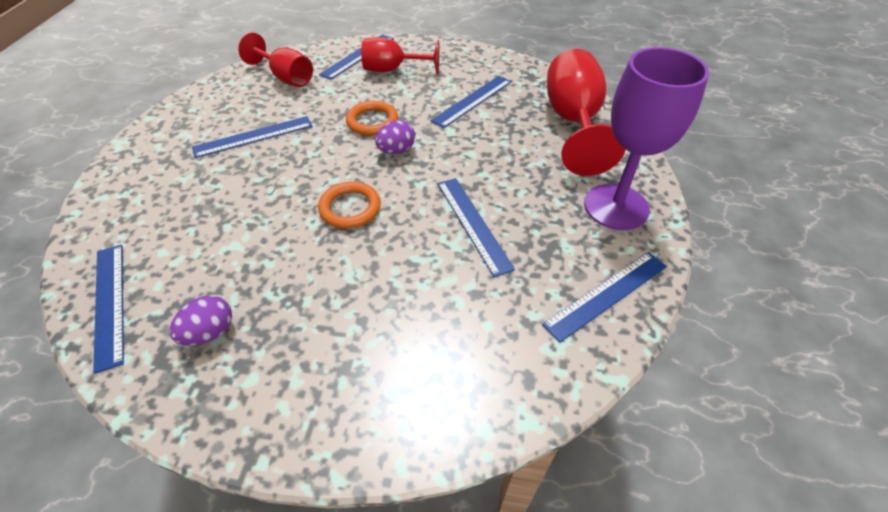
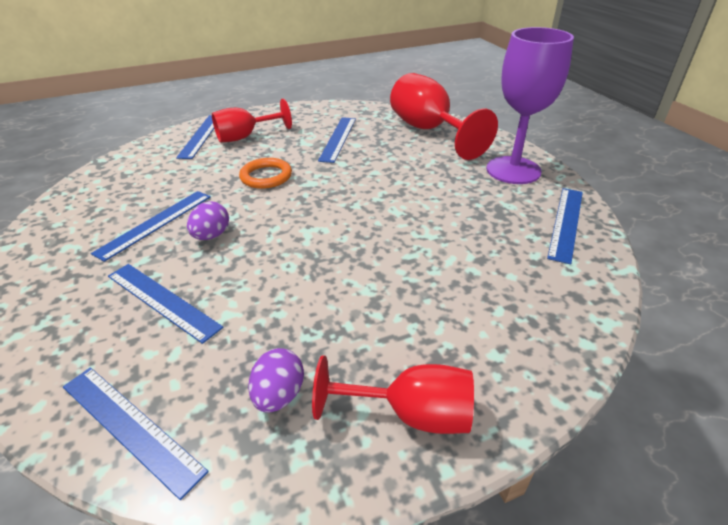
camera: 30 degrees left, 10 degrees down
(286, 78) = (143, 169): red goblet -> red goblet (411, 414)
(350, 208) = (313, 243): orange ring -> none
(396, 150) = (310, 189): purple egg -> purple egg (212, 235)
(473, 224) = (427, 216): blue ruler -> blue ruler (162, 300)

